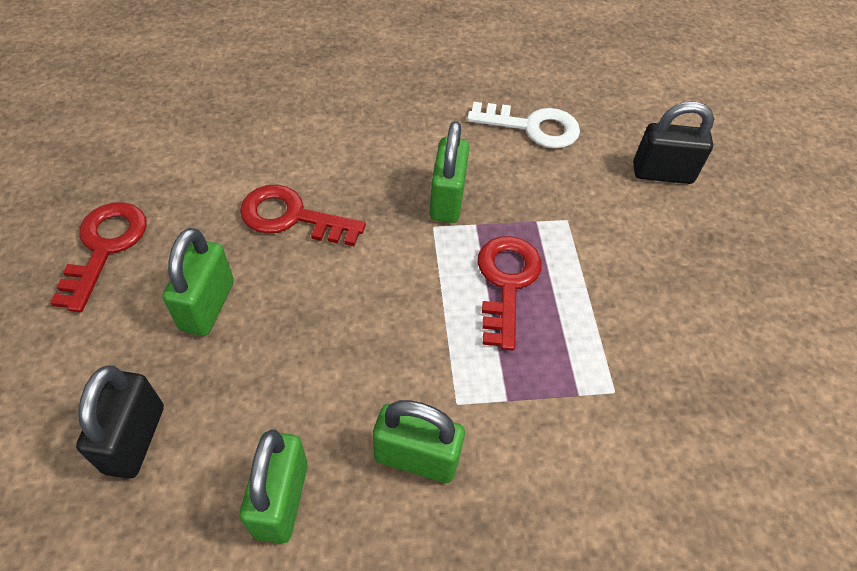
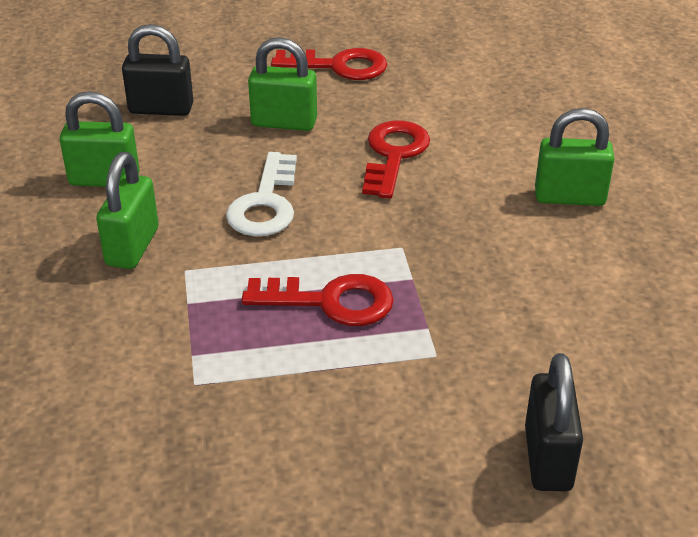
camera: 90 degrees right, 15 degrees down
(447, 200) = (443, 255): green padlock -> green padlock (569, 197)
(532, 127) = (594, 326): white key -> white key (265, 203)

